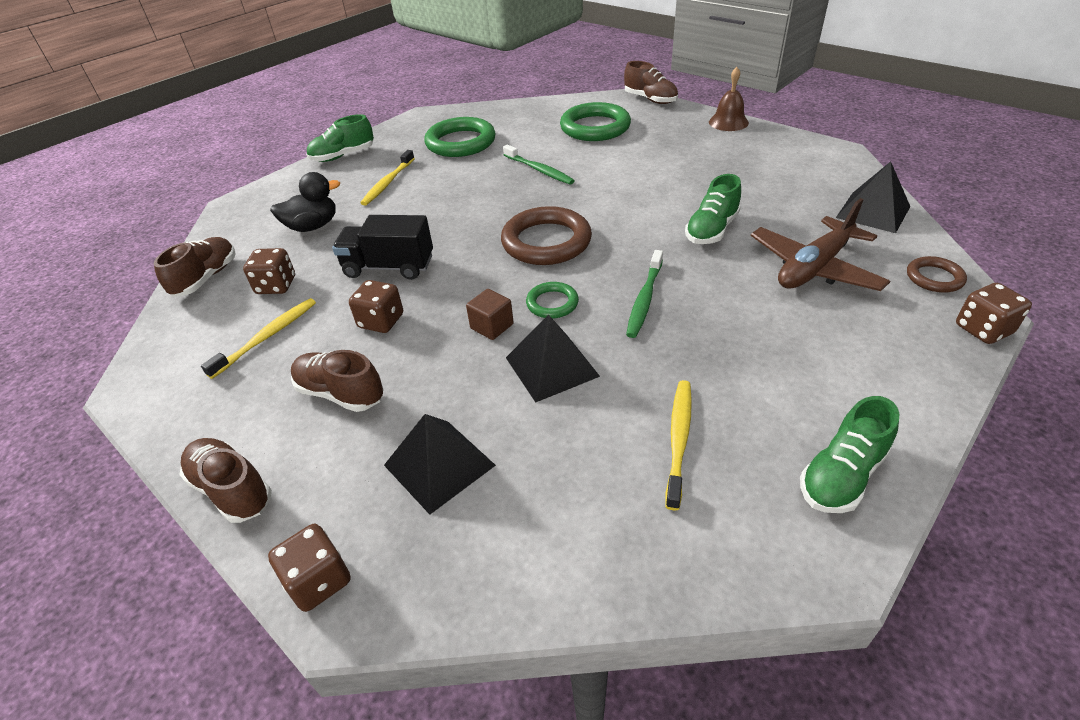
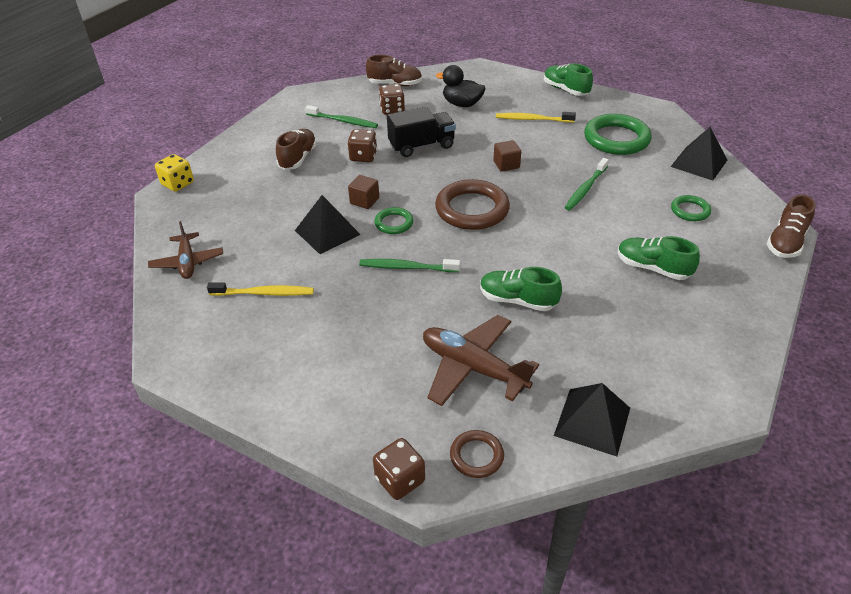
camera: 75 degrees right, 0 degrees up
(232, 489) = (231, 145): brown shoe -> none
(267, 337) = (343, 121): yellow toothbrush -> green toothbrush
(313, 226) = (462, 104): black duck -> black duck turned 150 degrees clockwise
(319, 580) = (178, 184): brown dice -> yellow dice
(389, 267) = (421, 146): black truck -> black truck turned 75 degrees clockwise
(439, 465) = (245, 204): black pyramid -> black pyramid (699, 163)
(469, 210) = (506, 165): none -> brown cube
(582, 549) = (187, 262): none -> brown plane
(595, 127) = (690, 211): green ring -> green ring, size x0.52
(728, 122) = (760, 307): brown bell -> none
(841, 475) = (233, 369): green shoe -> green shoe (652, 268)

